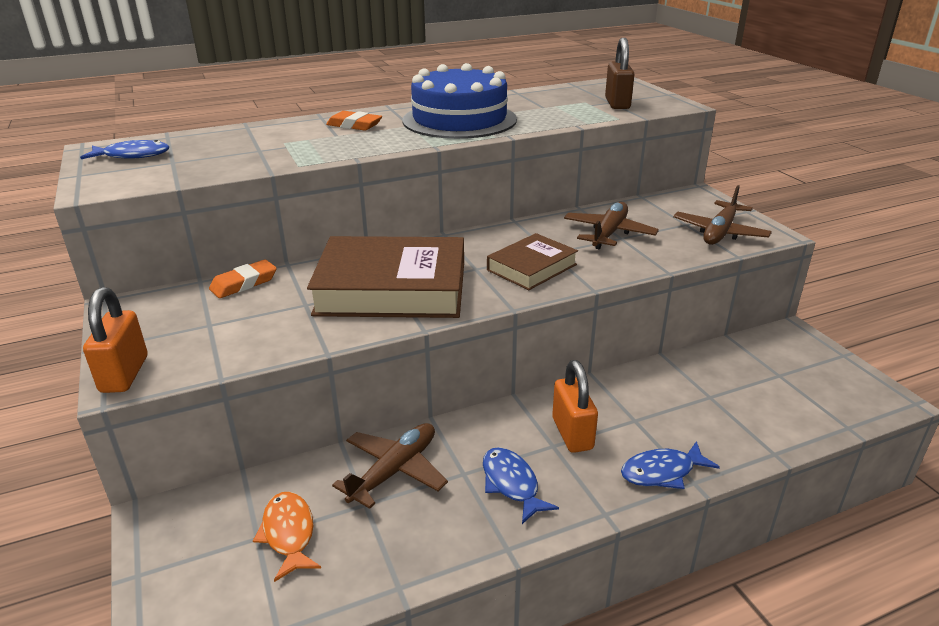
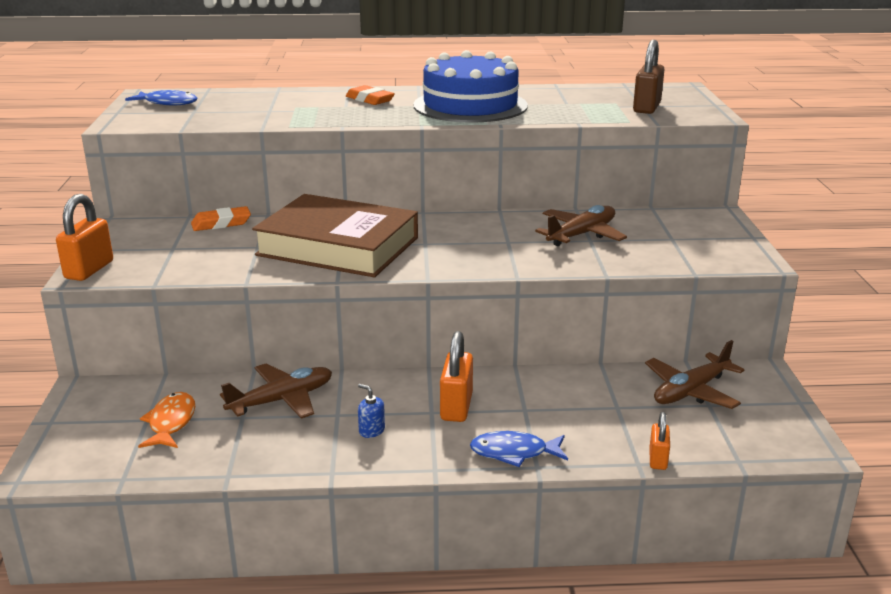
camera: 20 degrees right, 5 degrees down
(511, 484) = (371, 430): blue fish -> blue soap dispenser
(532, 267) = (477, 250): brown book -> none
(719, 232) = (699, 251): brown plane -> brown plane (690, 391)
(786, 444) = (658, 459): none -> orange padlock

